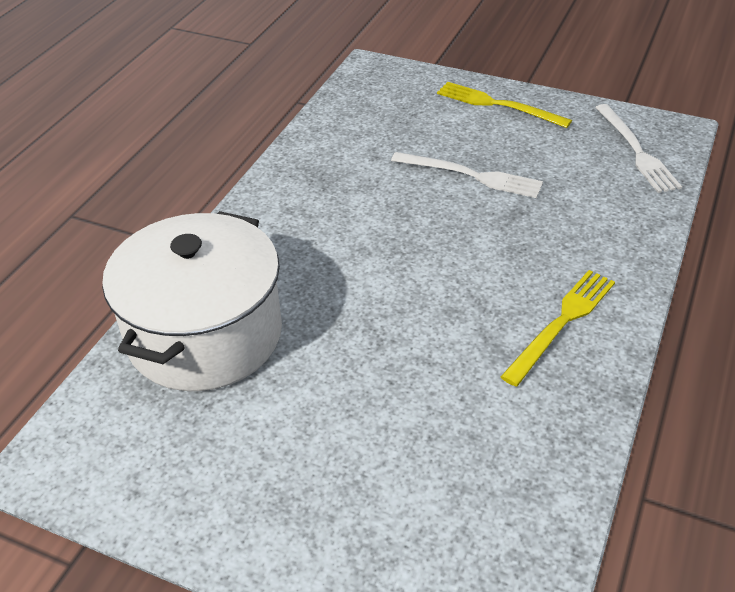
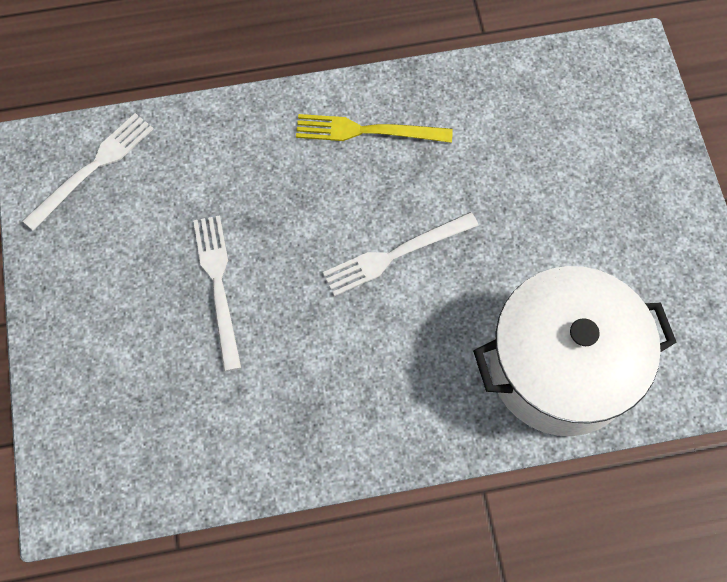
camera: 125 degrees left, 25 degrees up
(410, 282) = (395, 254): none -> white fork
(498, 105) = (74, 325): yellow fork -> none

